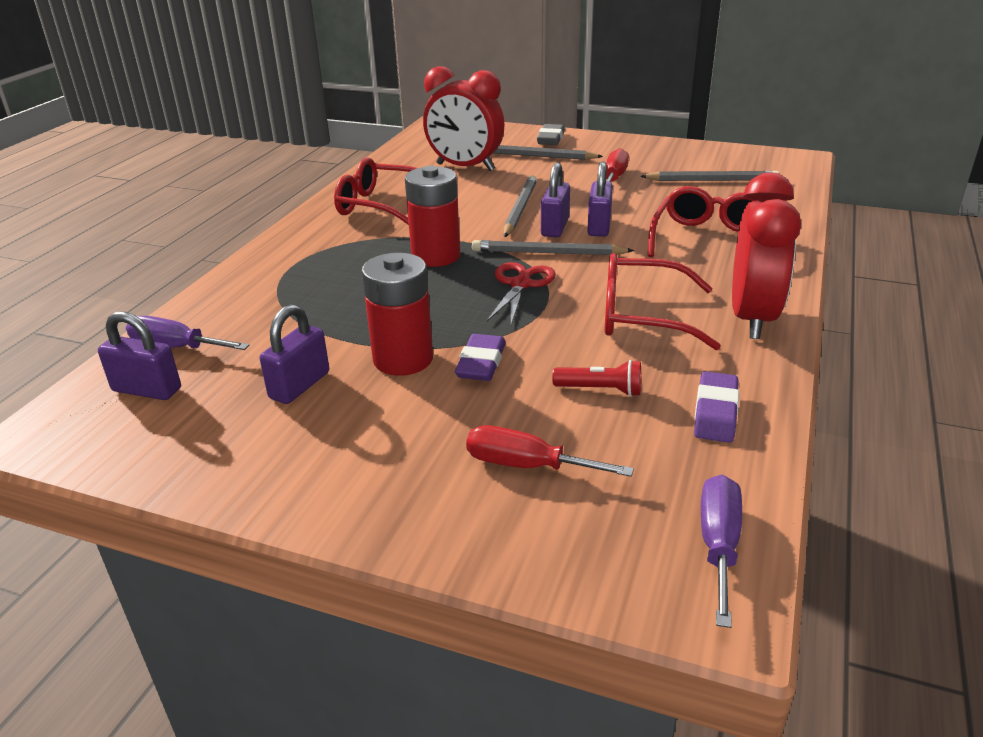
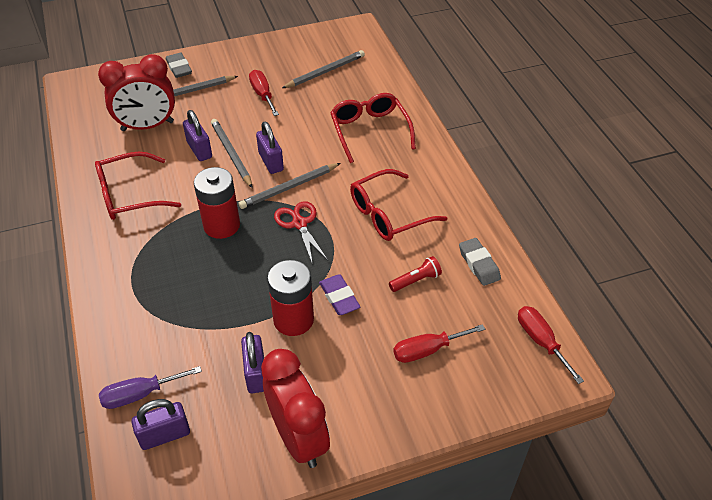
camera: 40 degrees left, 15 degrees up
(599, 227) = (297, 148): purple padlock -> purple padlock (199, 150)
(715, 412) = (479, 264): purple eraser -> grey eraser
(718, 545) = (541, 341): purple screwdriver -> red screwdriver
(752, 318) = (442, 187): red clock -> red clock (298, 438)

